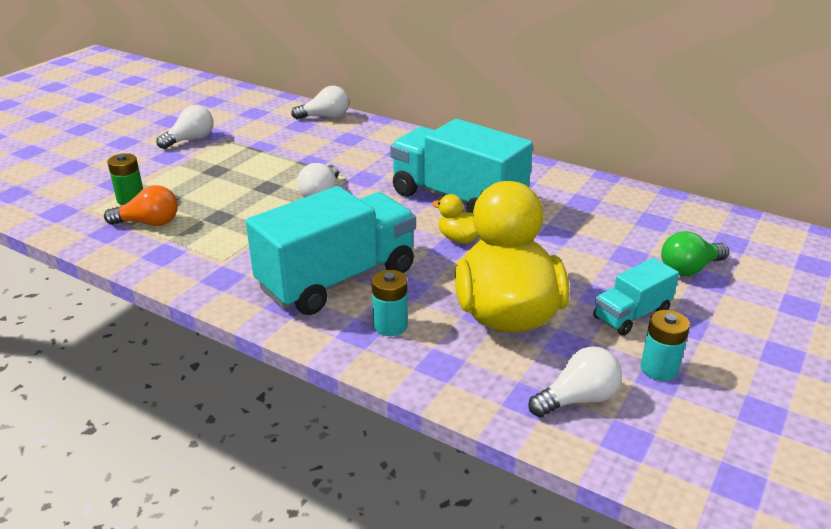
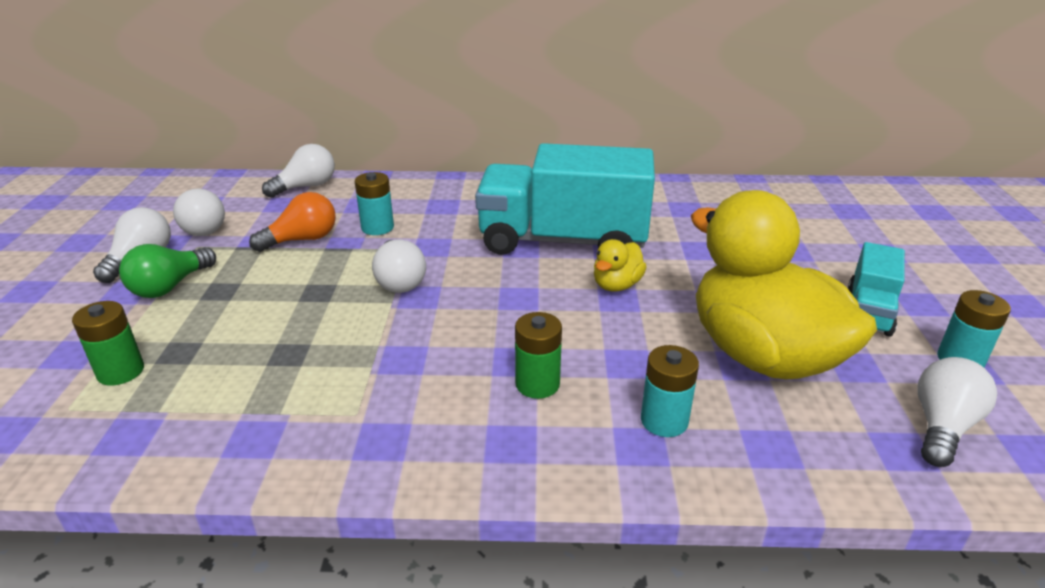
camera: 30 degrees left, 0 degrees up
(149, 223) = (185, 398): orange light bulb -> orange light bulb (302, 240)
(240, 129) = (203, 227): none -> white light bulb
(338, 279) = (537, 384): turquoise truck -> green battery
(342, 156) = (377, 227): none -> turquoise battery
(459, 239) = (616, 285): yellow duck -> yellow duck turned 60 degrees counterclockwise
(689, 269) = (853, 247): green light bulb -> green light bulb (170, 286)

